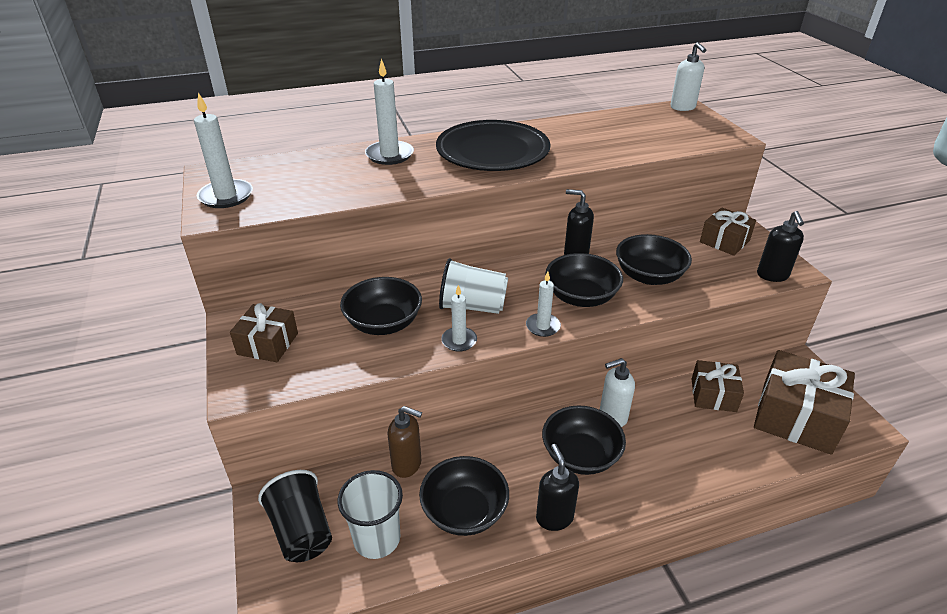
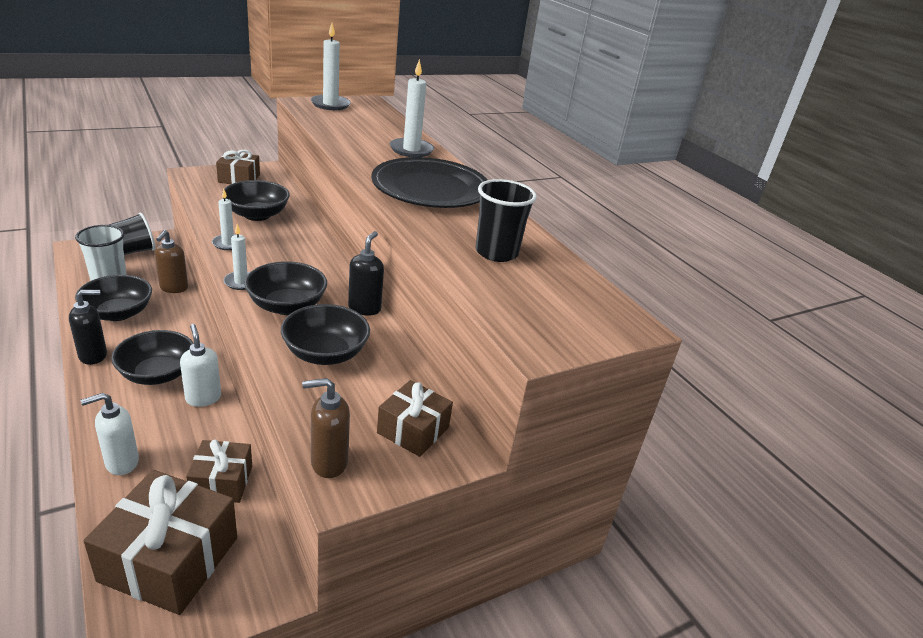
camera: 75 degrees right, 5 degrees down
(472, 306) = (276, 250): white cup -> none
(607, 136) = (496, 252): none -> black cup
(683, 107) = (628, 321): white soap dispenser -> white soap dispenser (121, 463)
(772, 275) = (328, 463): black soap dispenser -> brown soap dispenser

